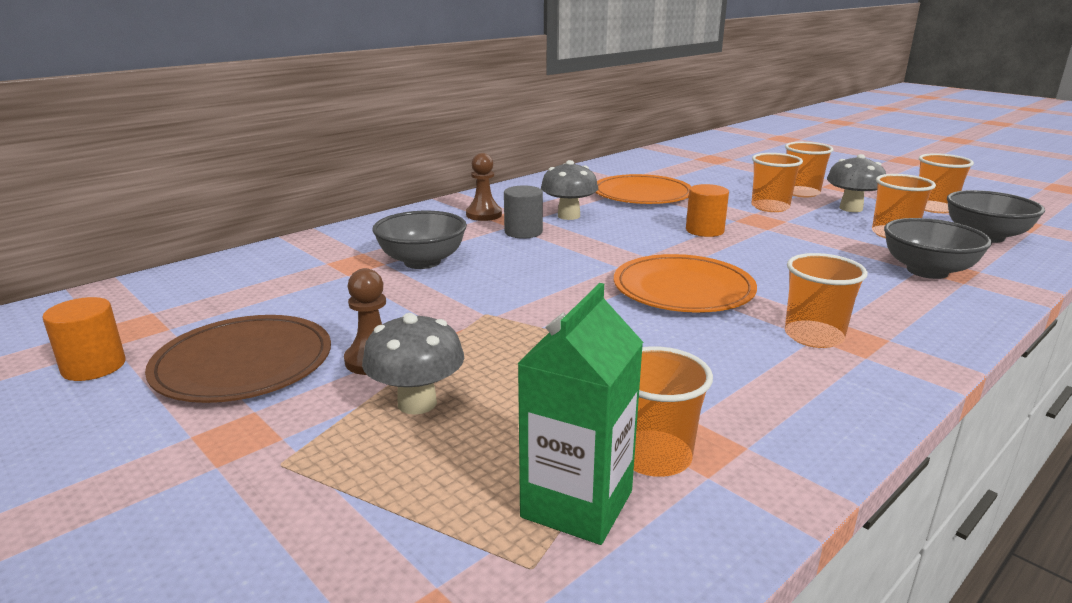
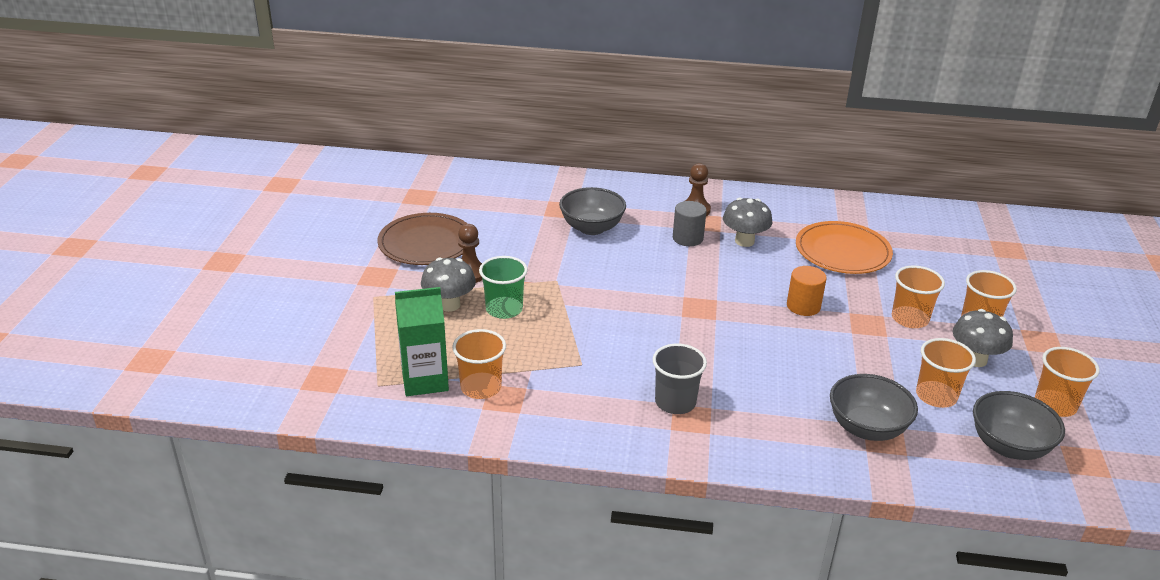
camera: 50 degrees right, 10 degrees up
(94, 366) = (381, 210): orange cylinder -> none
(492, 367) = (504, 309): none -> green cup
(683, 289) = (681, 333): orange plate -> none
(813, 336) = (675, 402): orange cup -> grey cup

